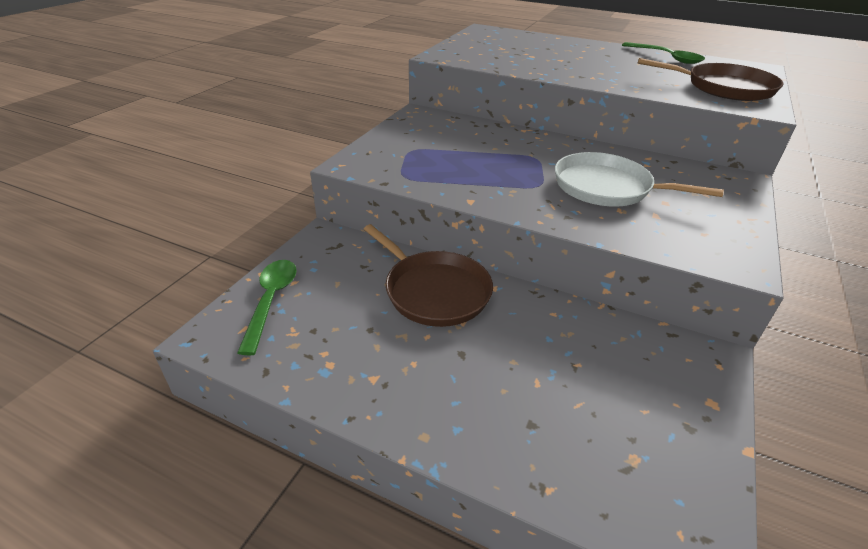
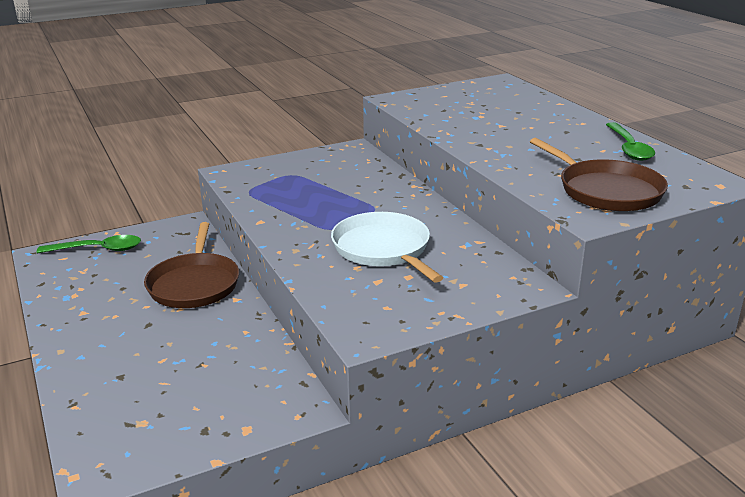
camera: 40 degrees right, 10 degrees down
(271, 301) = (98, 249): green spoon -> green spoon turned 45 degrees clockwise

